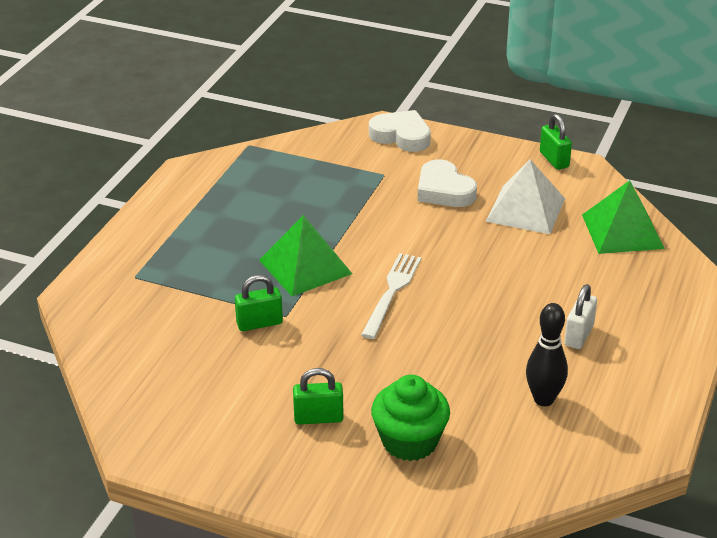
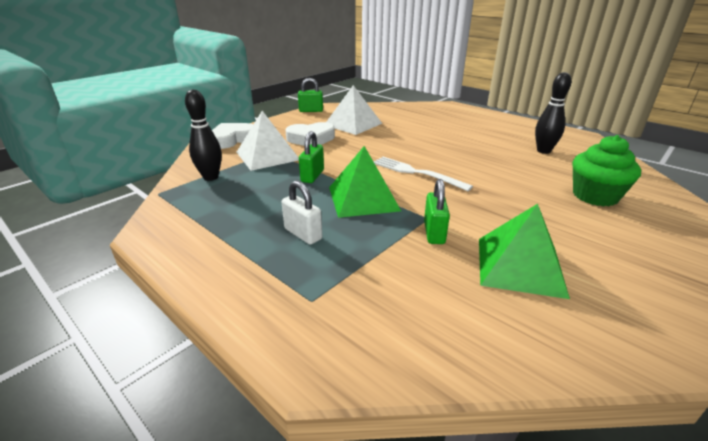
camera: 70 degrees left, 5 degrees down
(297, 160) = (211, 177): none -> black bowling pin
(318, 418) = (572, 227): green padlock -> green padlock (312, 176)
(371, 175) = (267, 156): none -> white pyramid
(579, 335) = (483, 133): white padlock -> white padlock (303, 234)
(622, 231) = (392, 110): green pyramid -> green pyramid (520, 266)

